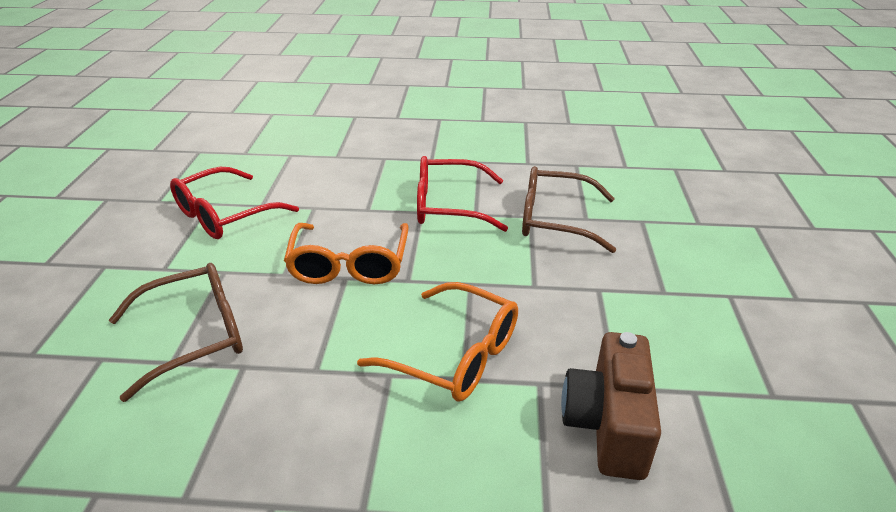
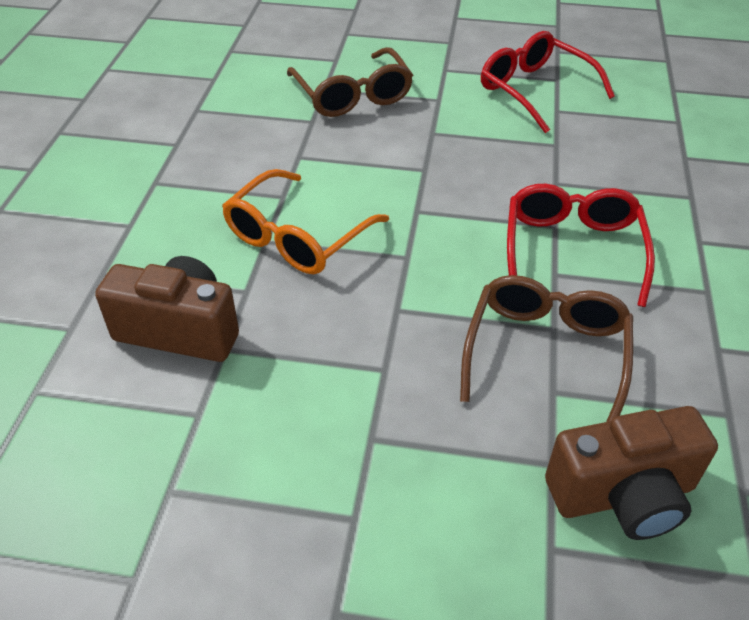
camera: 95 degrees right, 10 degrees up
(349, 265) = (446, 171): orange glasses -> none
(649, 199) = (623, 495): none -> brown camera

